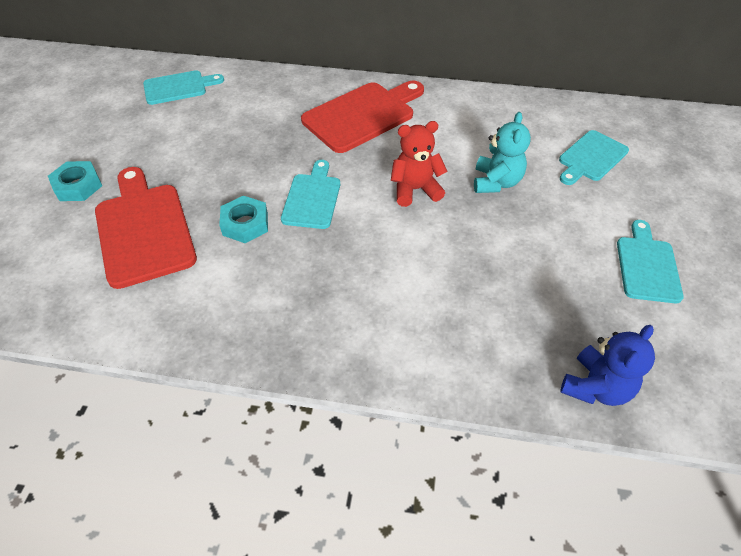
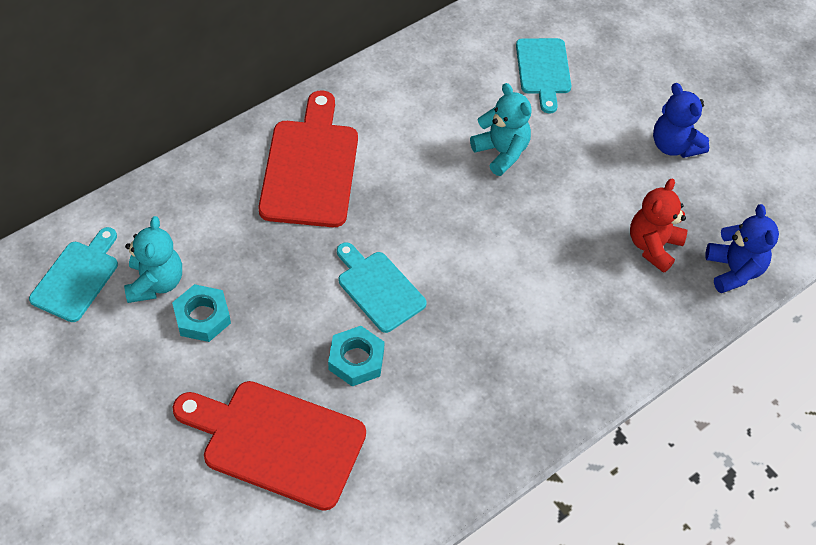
camera: 50 degrees left, 5 degrees up
(78, 186) = (146, 461): turquoise nut -> turquoise nut (202, 317)
(207, 113) = (155, 282): none -> turquoise teddy bear
(415, 190) = (449, 211): red teddy bear -> red teddy bear (653, 246)
(647, 265) = (674, 145): turquoise cutting board -> blue teddy bear

